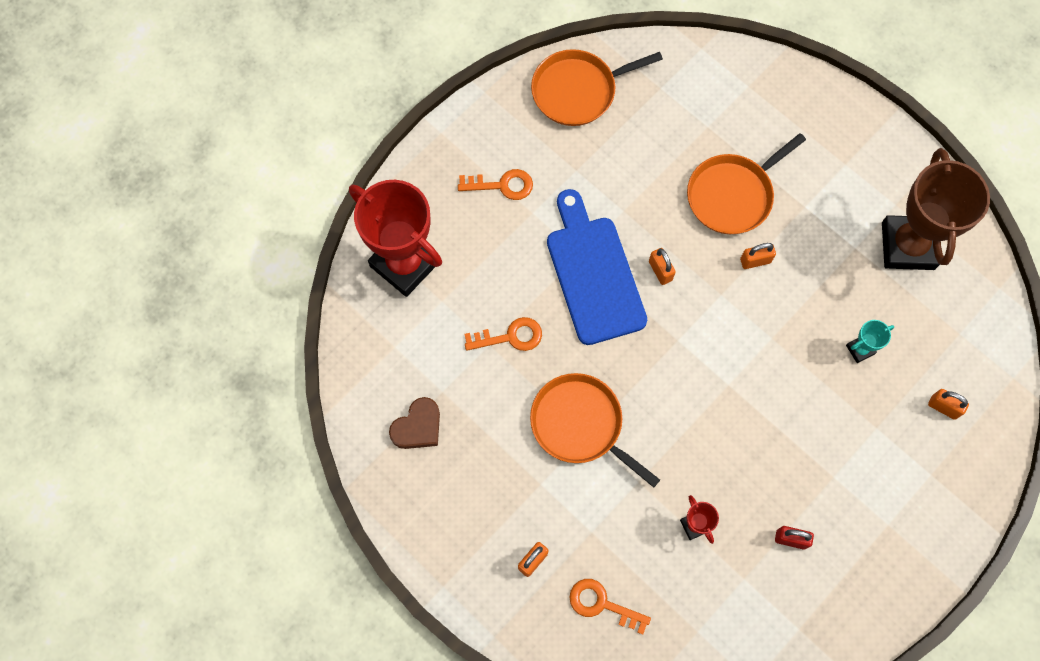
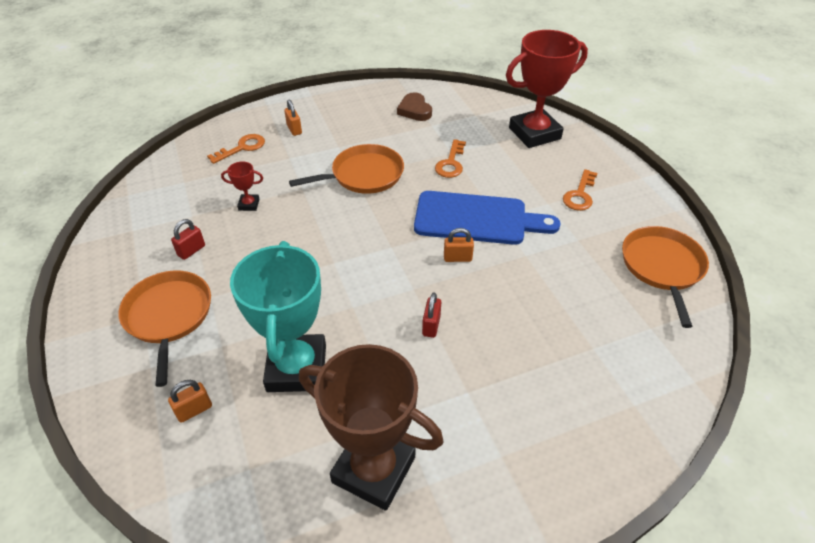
camera: 115 degrees right, 25 degrees down
(732, 195) = (507, 337): orange pan -> orange pan (168, 316)
(755, 261) = (431, 325): orange padlock -> red padlock
(860, 349) = (297, 368): turquoise trophy -> turquoise trophy, size x2.42

